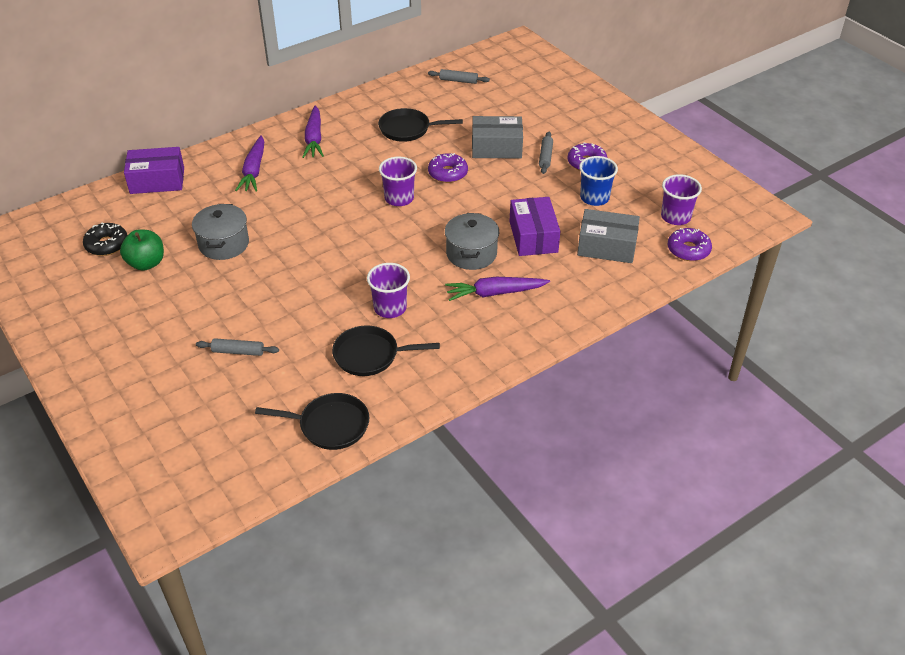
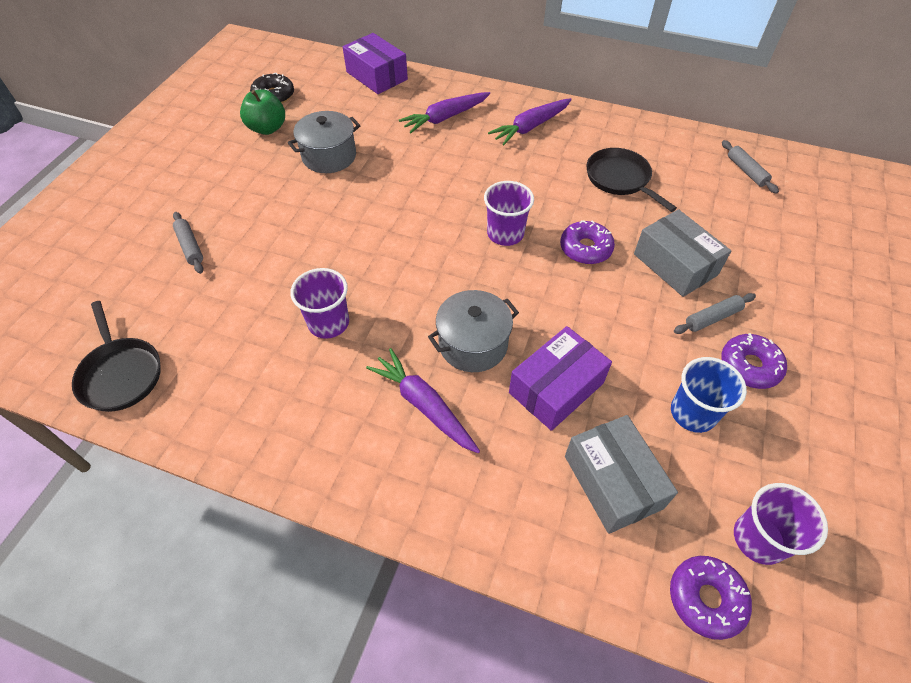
camera: 55 degrees right, 10 degrees up
(370, 355) = (244, 348): black pan -> none

